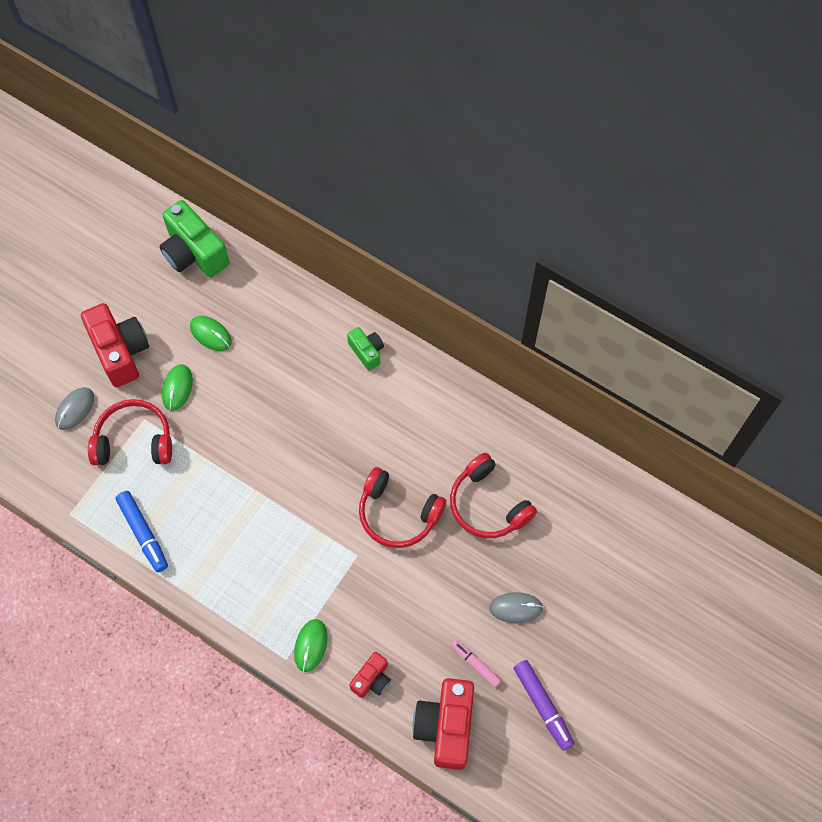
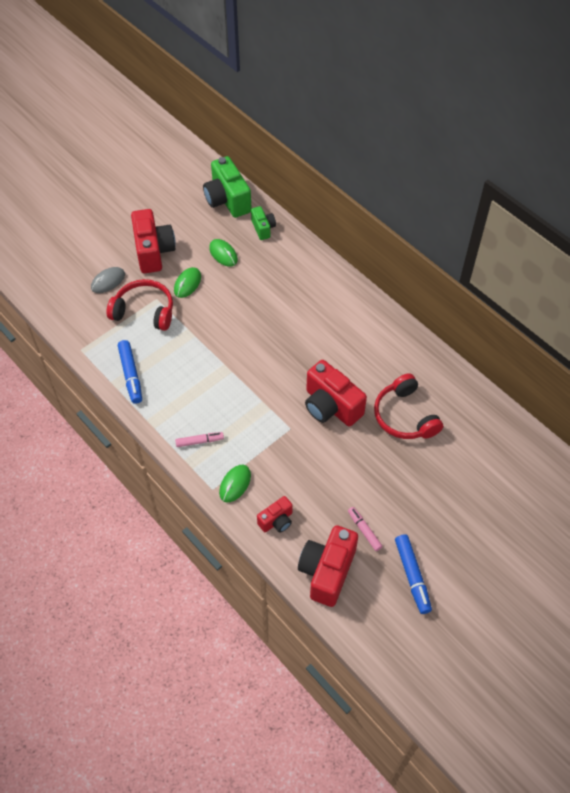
camera: 15 degrees right, 10 degrees down
(253, 601) = (199, 441): none -> pink marker
(367, 352) = (338, 290): green camera -> green camera (263, 228)
(398, 514) = (331, 406): red headphones -> red camera
(516, 608) = (408, 496): grey mouse -> none
(543, 706) = (412, 576): purple marker -> blue marker

